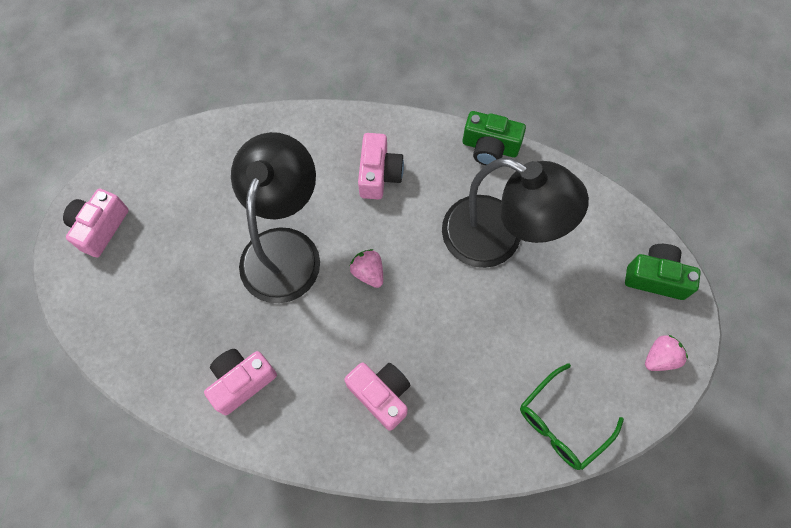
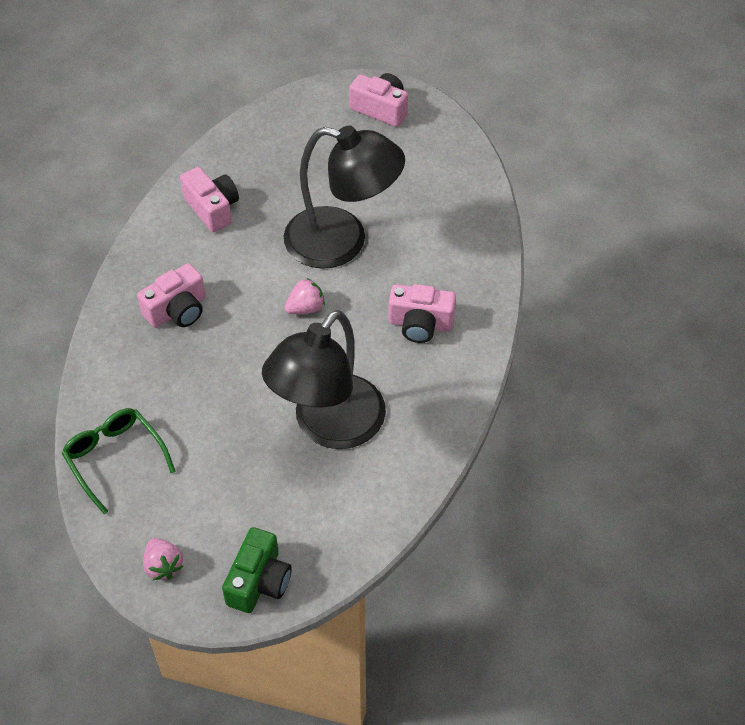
camera: 95 degrees right, 15 degrees down
(490, 147) = (448, 433): green camera -> none

